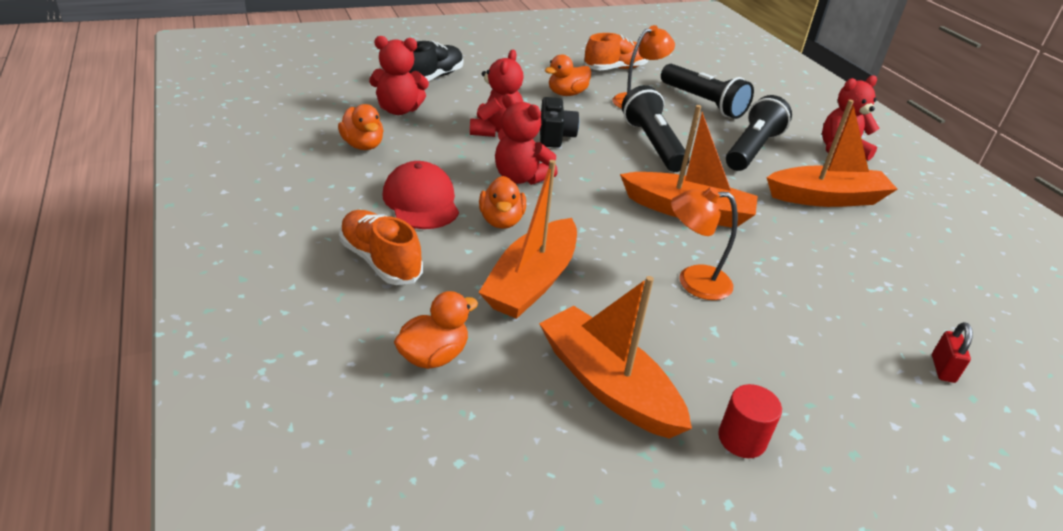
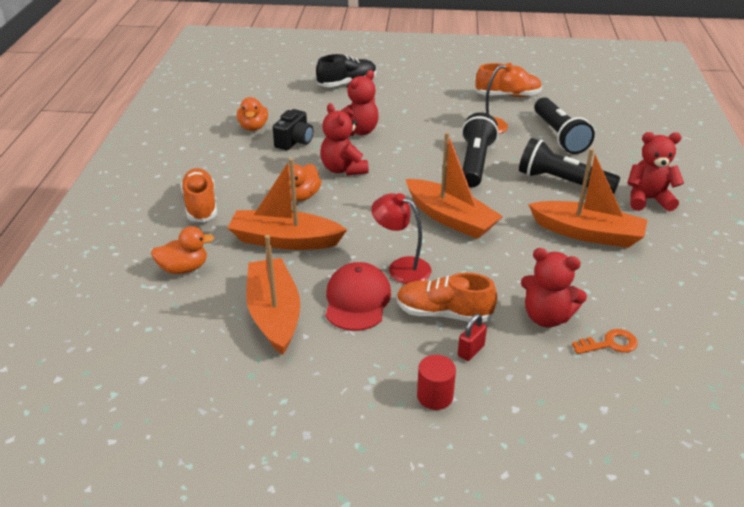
camera: 30 degrees right, 0 degrees up
(399, 110) = (300, 105): red teddy bear -> red teddy bear (546, 317)
(421, 201) = (259, 172): red cap -> red cap (357, 300)
(532, 282) = (285, 240): orange boat -> orange boat turned 45 degrees clockwise
(555, 136) = (399, 143): black camera -> black camera (294, 141)
(567, 94) = (442, 111): orange duck -> none
(693, 281) = (401, 267): orange lamp -> red lamp
(742, 439) = (330, 370): red cylinder -> red cylinder (435, 396)
(752, 149) = (562, 182): black flashlight -> black flashlight turned 120 degrees counterclockwise
(787, 324) = (443, 313): none -> orange shoe
(942, 369) = (538, 376): red padlock -> red padlock (471, 351)
(961, 311) = (610, 344): none -> orange key

